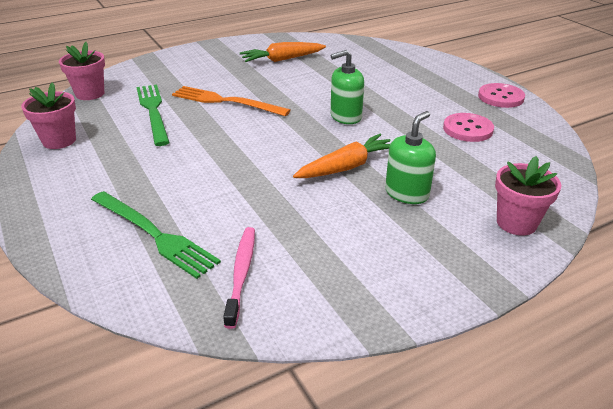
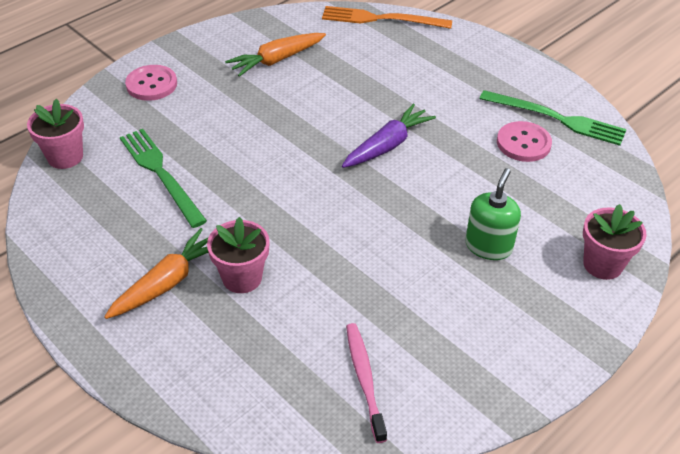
camera: 15 degrees left, 10 degrees up
(59, 140) = (72, 239): pink flower pot -> pink flower pot (242, 278)
(153, 234) = (252, 350): green fork -> green fork (555, 118)
(227, 102) = (241, 143): orange fork -> orange fork (382, 19)
(345, 116) = (387, 145): green soap dispenser -> purple carrot
(346, 167) = (415, 221): orange carrot -> orange carrot (167, 283)
(500, 97) = (545, 87): pink button -> pink button (151, 84)

